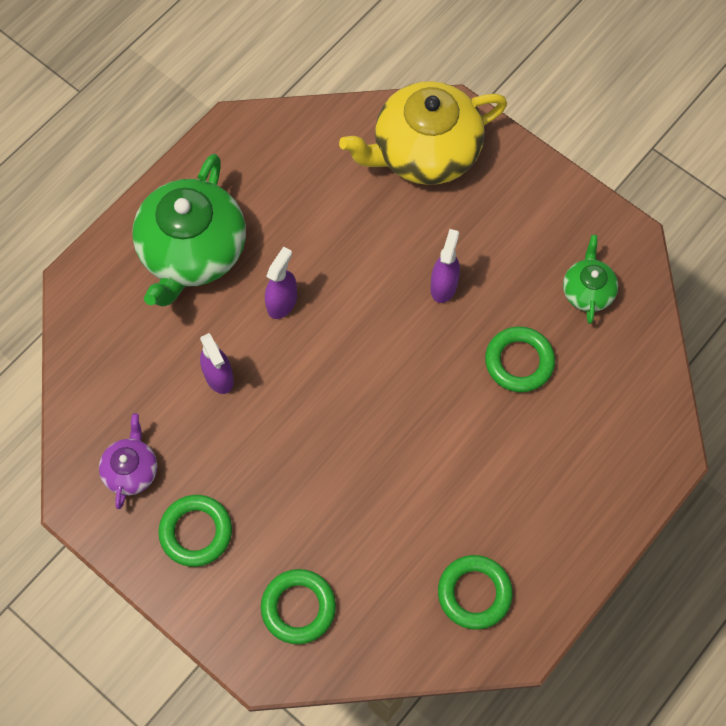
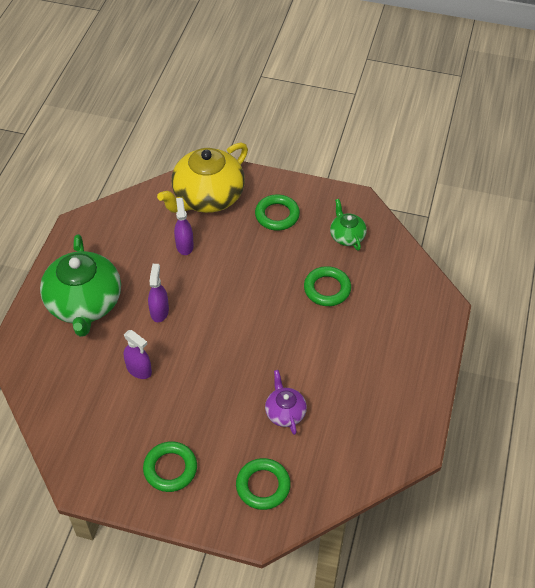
camera: 25 degrees left, 15 degrees down
(131, 470) = (106, 449): purple teapot -> purple teapot (285, 412)
(443, 286) = (258, 265): purple spray bottle -> purple spray bottle (184, 245)
(474, 593) = (371, 430): green ring -> green ring (277, 215)

